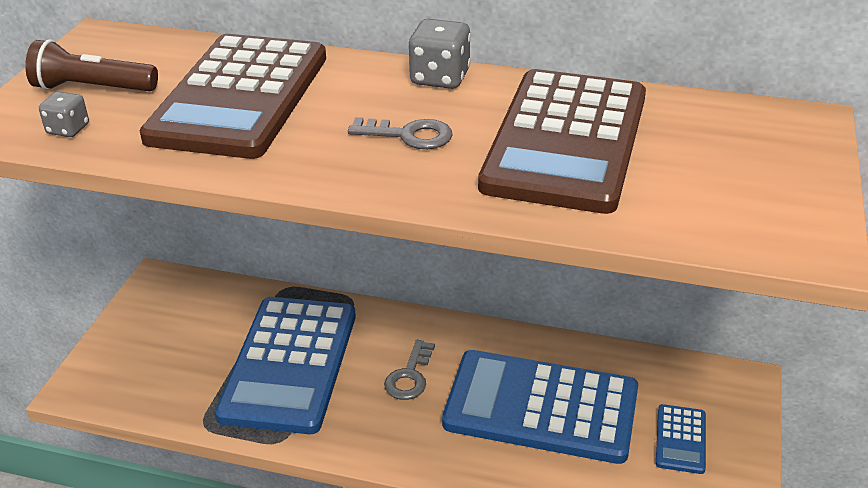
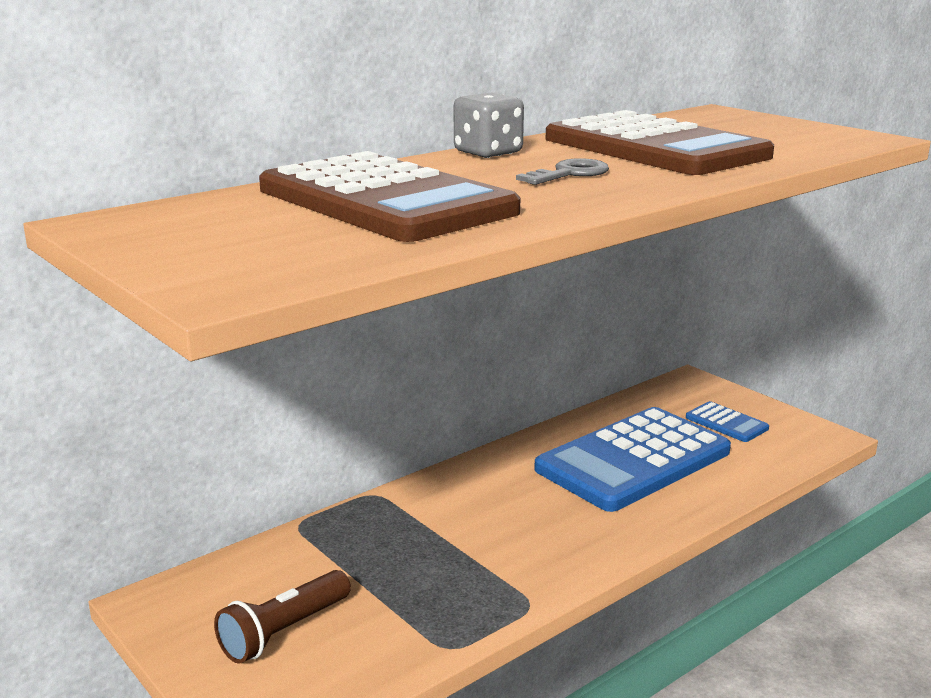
camera: 55 degrees left, 15 degrees down
(68, 129) = (304, 262): grey dice -> none
(92, 88) = (227, 241): brown flashlight -> brown flashlight (284, 631)
(289, 364) = (423, 561): blue calculator -> none
(409, 376) = (523, 503): grey key -> none

